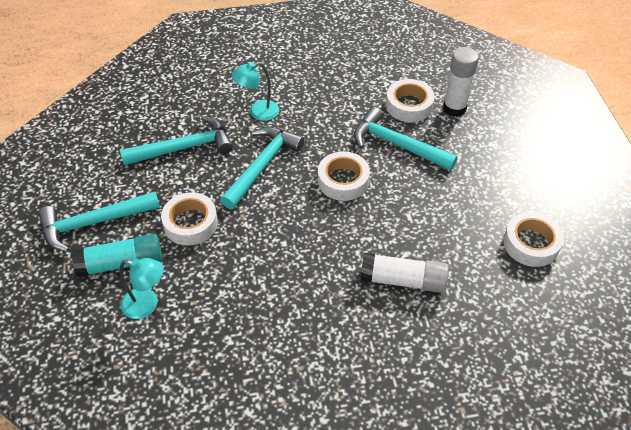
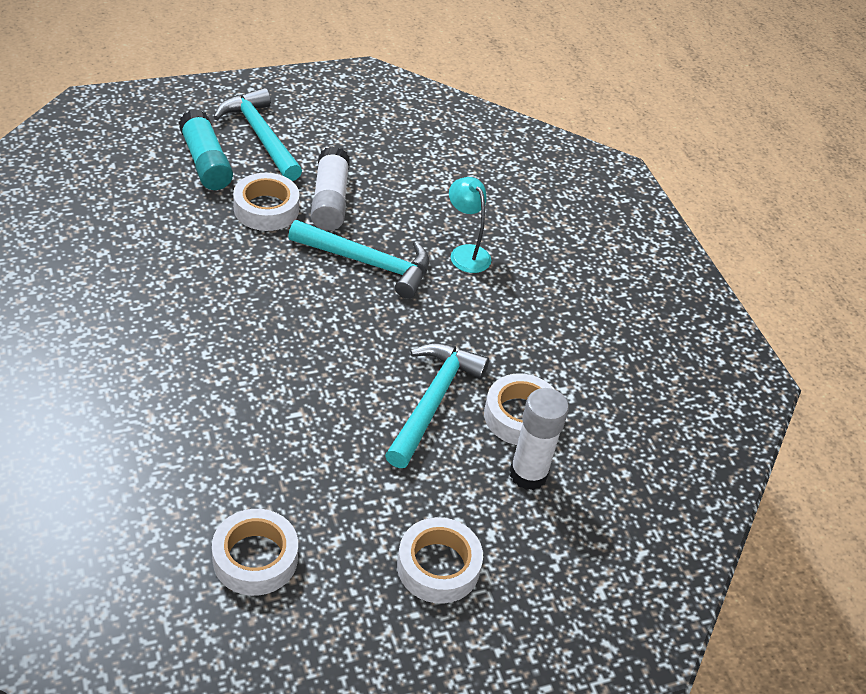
camera: 75 degrees right, 5 degrees down
(147, 305) = (150, 187): turquoise lamp -> none
(184, 148) = (387, 192): turquoise hammer -> none
(343, 181) = (353, 343): white tape -> white tape (438, 566)
(403, 280) = (185, 405): white glue stick -> white glue stick (330, 200)

